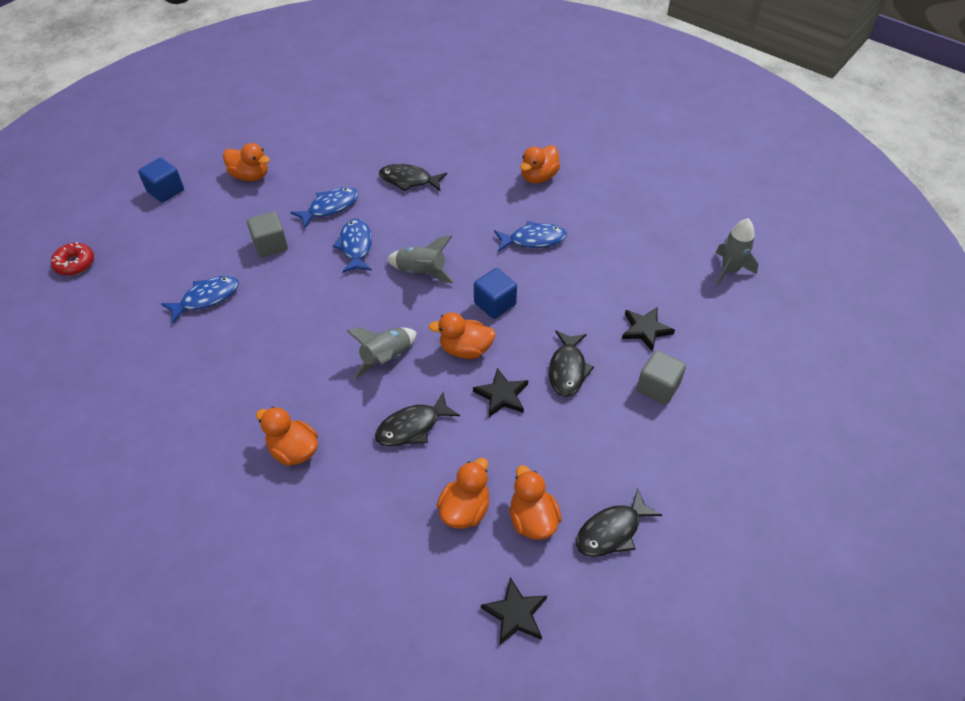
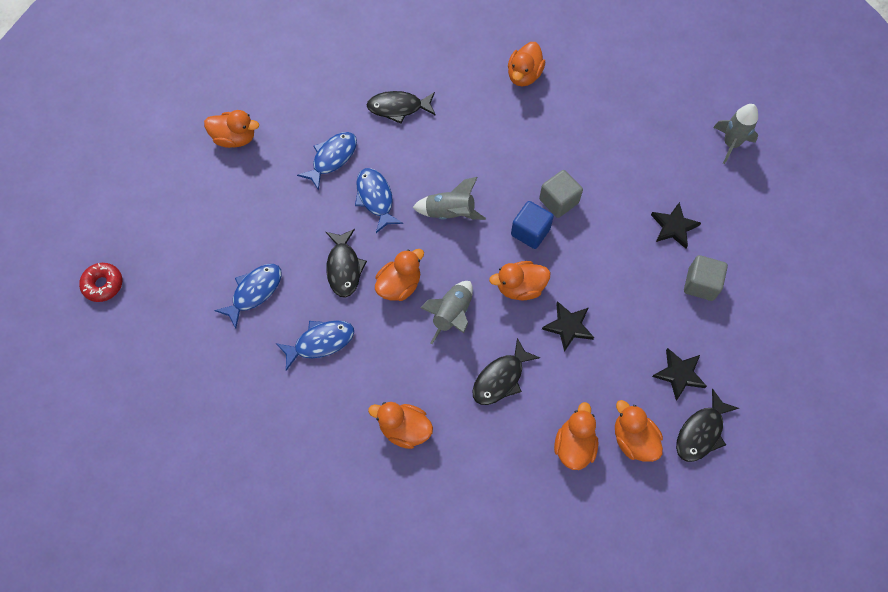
camera: 15 degrees left, 15 degrees up
(165, 191) = (155, 176): blue cube -> none
(270, 245) = (291, 216): grey cube -> grey cube (558, 201)
(346, 322) = (399, 285): none -> orange duck
(515, 613) = (646, 526): black star -> black star (679, 374)
(533, 240) = (543, 151): blue fish -> blue fish (320, 342)
(567, 369) = (618, 286): black fish -> black fish (344, 268)

